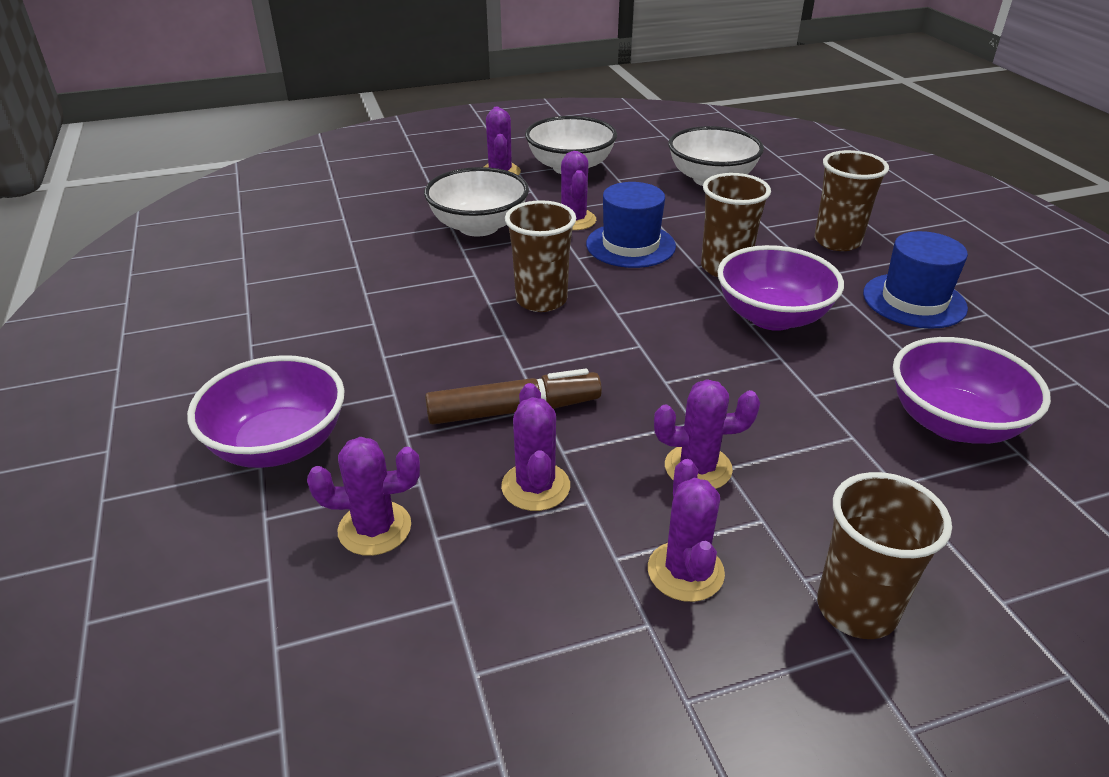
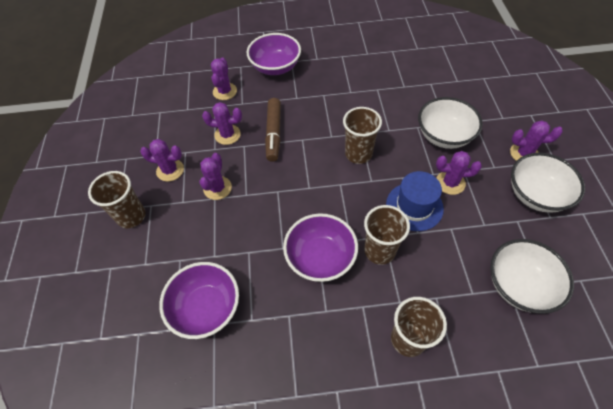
camera: 105 degrees right, 20 degrees up
(914, 301) = (321, 353): blue hat -> none

